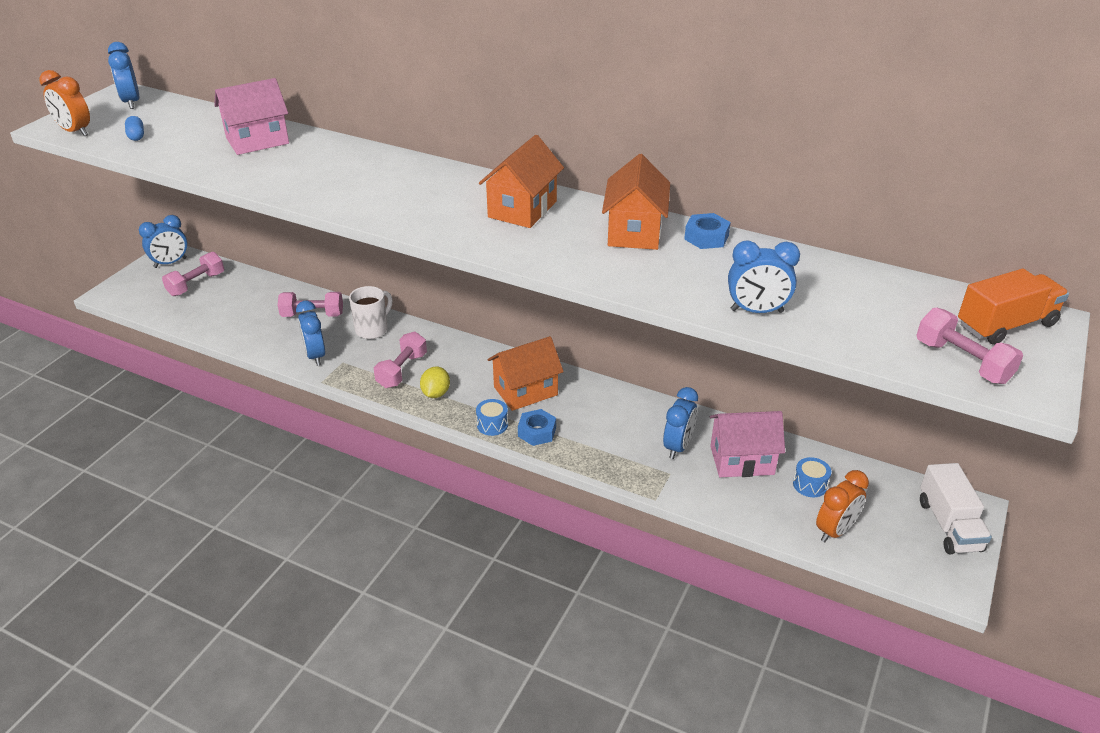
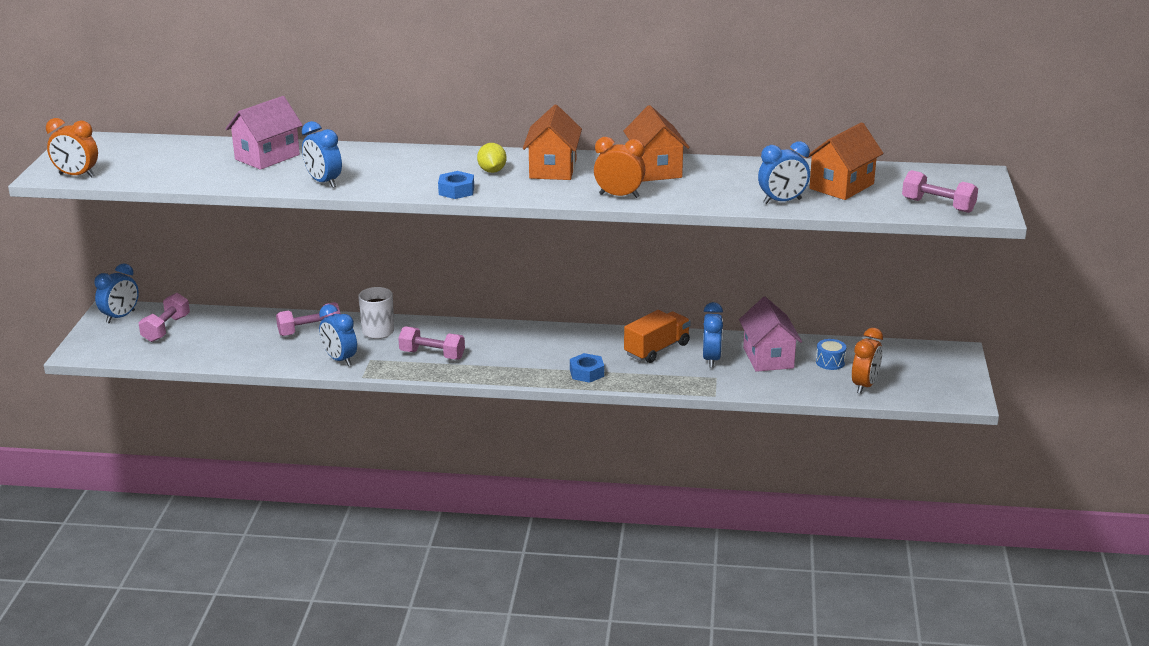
camera: 20 degrees left, 10 degrees down
(131, 102) = (103, 146): blue clock -> blue clock (323, 182)
(136, 136) = (144, 170): blue capsule -> none
(402, 370) = (432, 355): pink dumbbell -> pink dumbbell turned 75 degrees counterclockwise
(436, 393) = (476, 364): yellow lemon -> yellow lemon (492, 171)
(492, 424) = (544, 376): blue drum -> none
(525, 391) = (556, 348): orange house -> orange house (841, 186)
(567, 262) = (619, 196): none -> orange clock
(706, 237) = (713, 164): blue nut -> blue nut (456, 191)
(742, 460) = (768, 358): pink house -> pink house turned 75 degrees counterclockwise
(949, 525) = (946, 365): white truck -> none
(1005, 325) = (955, 181): orange truck -> orange truck (657, 349)

